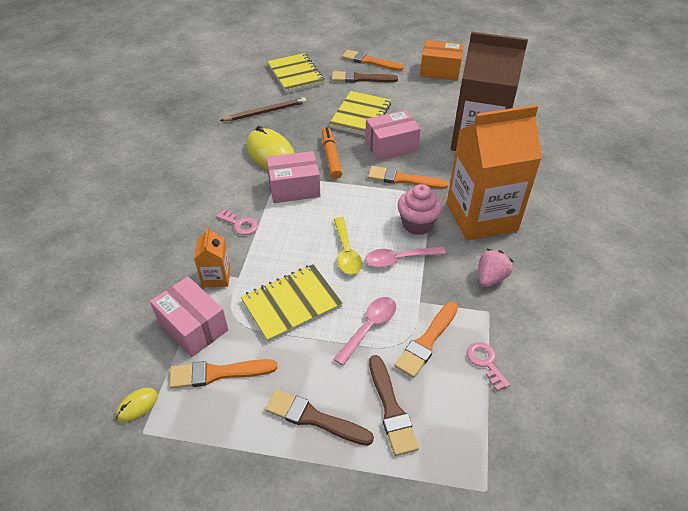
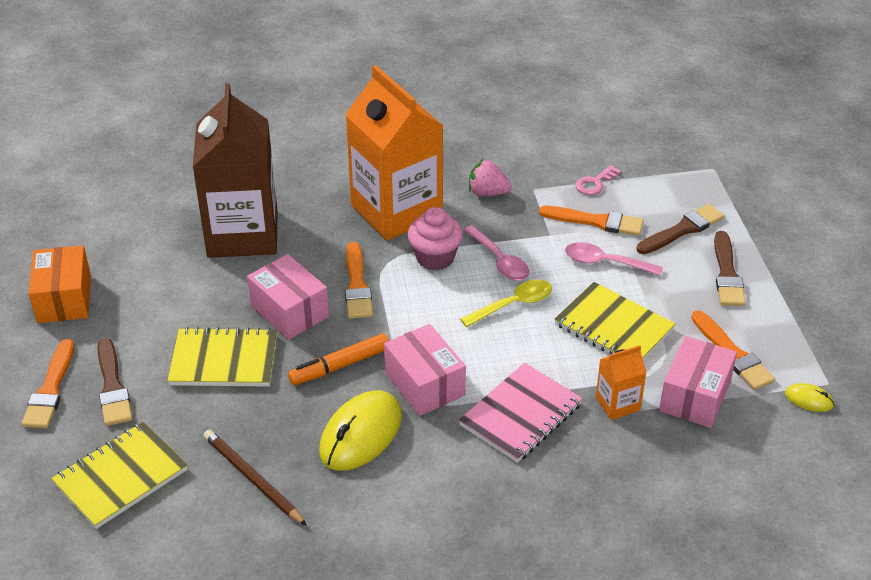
camera: 110 degrees left, 5 degrees down
(240, 224) = (521, 415): pink key -> pink notebook

